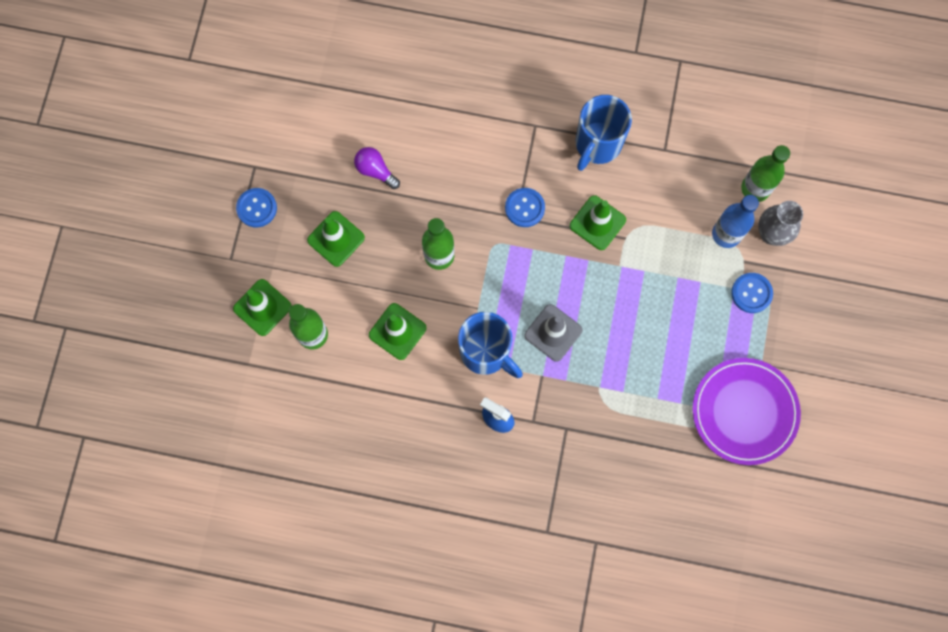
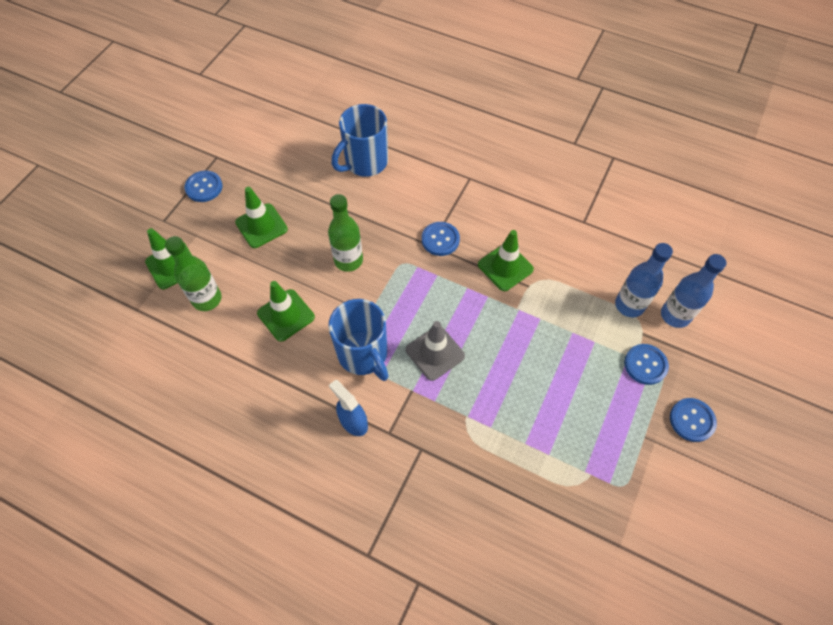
camera: 15 degrees right, 15 degrees down
(375, 171) = (317, 182): purple light bulb -> none
(597, 144) = (522, 204): blue mug -> blue mug (365, 162)
(744, 412) = (617, 482): purple plate -> none
(755, 188) = (665, 272): green bottle -> none
(771, 234) = (675, 315): grey vase -> blue bottle
(801, 337) = (692, 420): none -> blue button

